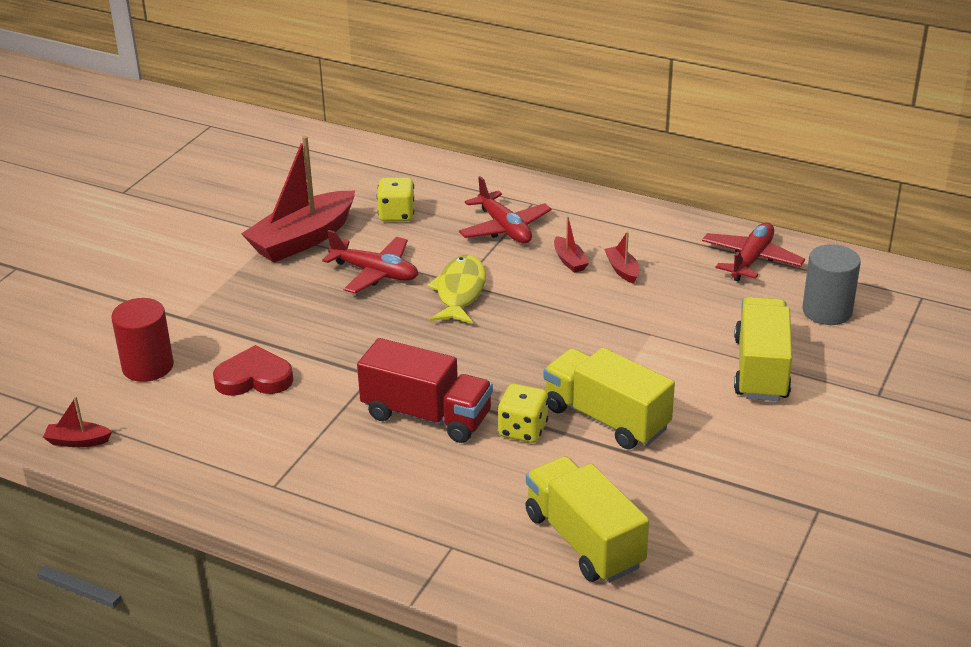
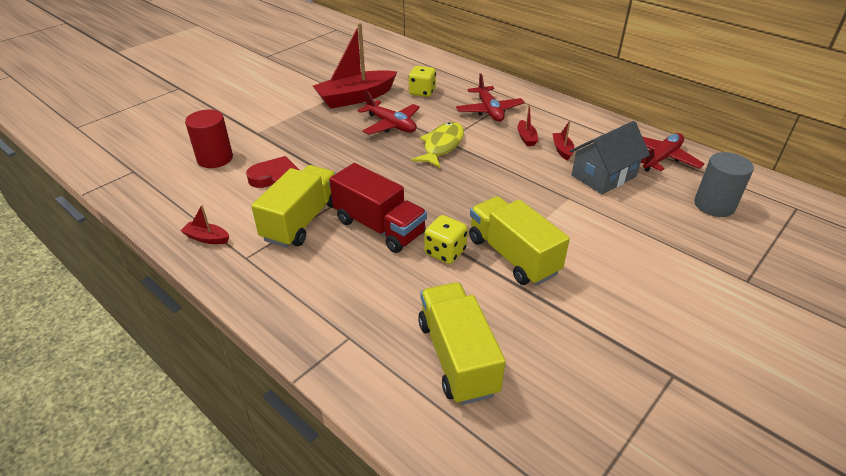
camera: 15 degrees right, 5 degrees up
(78, 441) = (140, 199): red boat -> red boat (207, 238)
(685, 297) = (603, 176): none -> grey house
(761, 369) = (649, 240): yellow truck -> yellow truck (302, 221)

